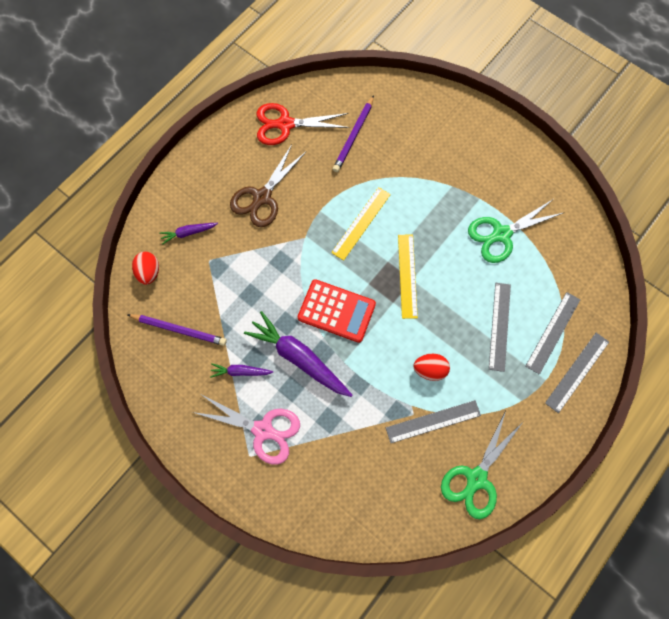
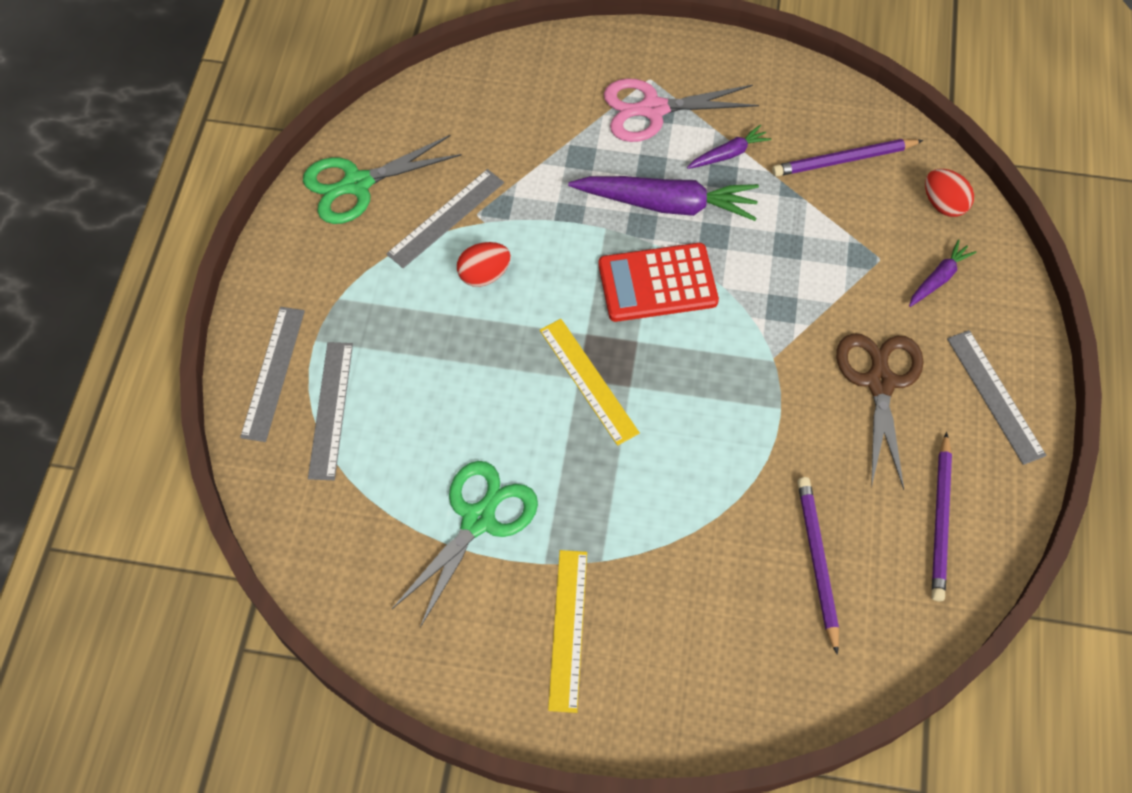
camera: 150 degrees right, 10 degrees down
(285, 124) = (940, 519): red scissors -> purple pencil
(361, 223) = (706, 422): yellow ruler -> yellow ruler (567, 629)
(476, 478) = (357, 184): green scissors -> green scissors turned 120 degrees counterclockwise
(499, 326) = (414, 379): grey ruler -> grey ruler (995, 396)

